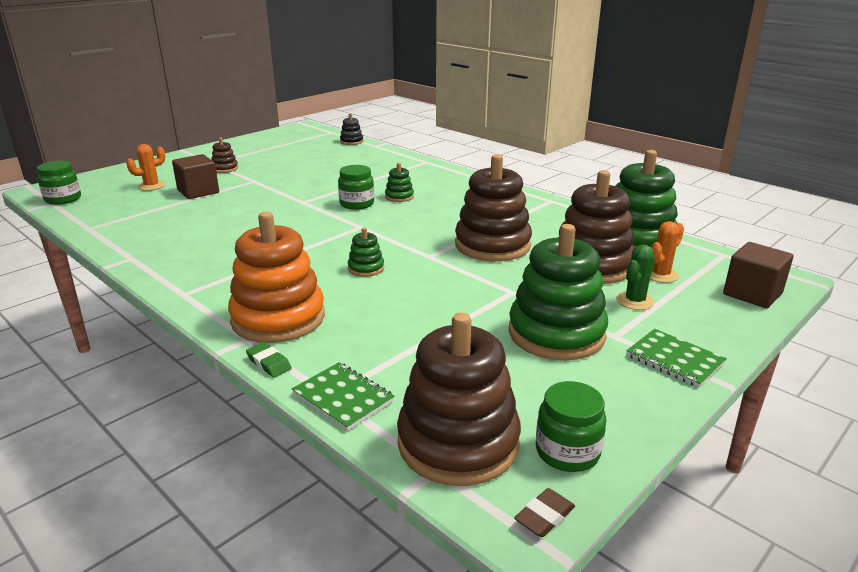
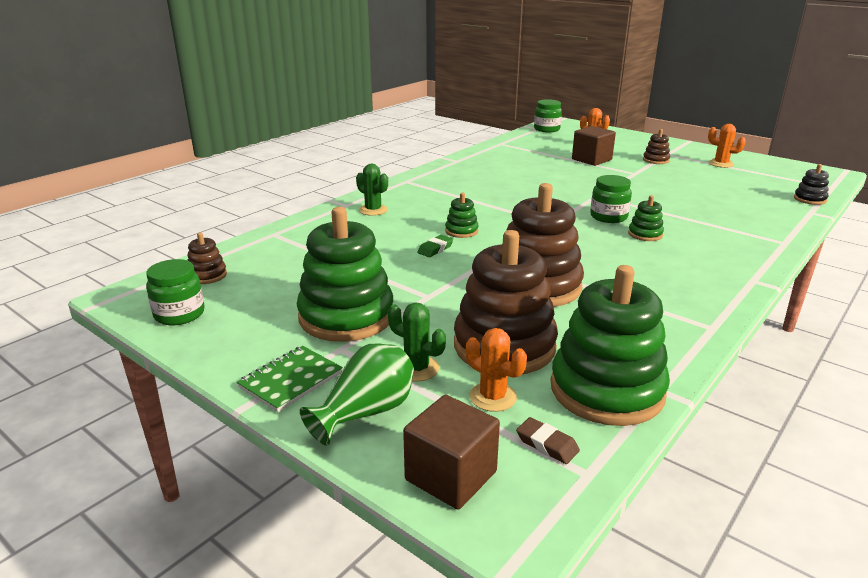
camera: 85 degrees right, 0 degrees up
(255, 150) = (721, 164): none -> orange cactus
(269, 363) = (314, 214): green eraser -> green eraser (435, 249)
(278, 318) = (373, 210): orange stacking toy -> green cactus
(343, 398) = (269, 238): green notebook -> none
(458, 442) = (207, 275): brown stacking toy -> brown stacking toy, size x0.45
(544, 516) = (123, 303): brown eraser -> brown eraser (547, 444)
(703, 323) = (366, 413): none -> green vase

